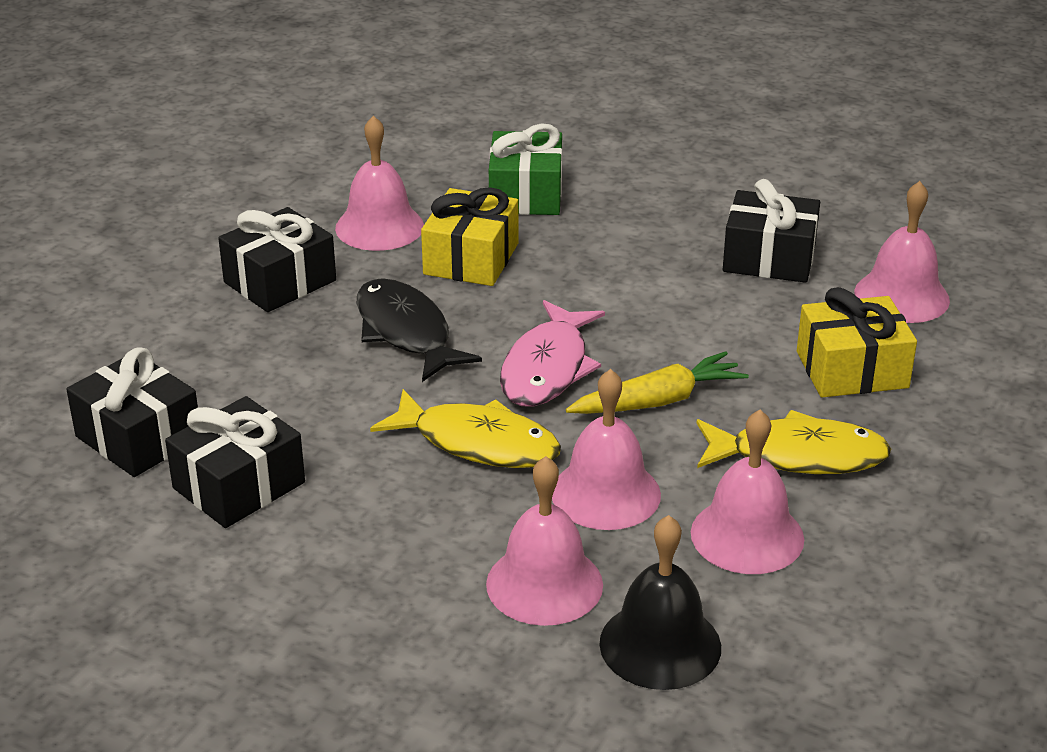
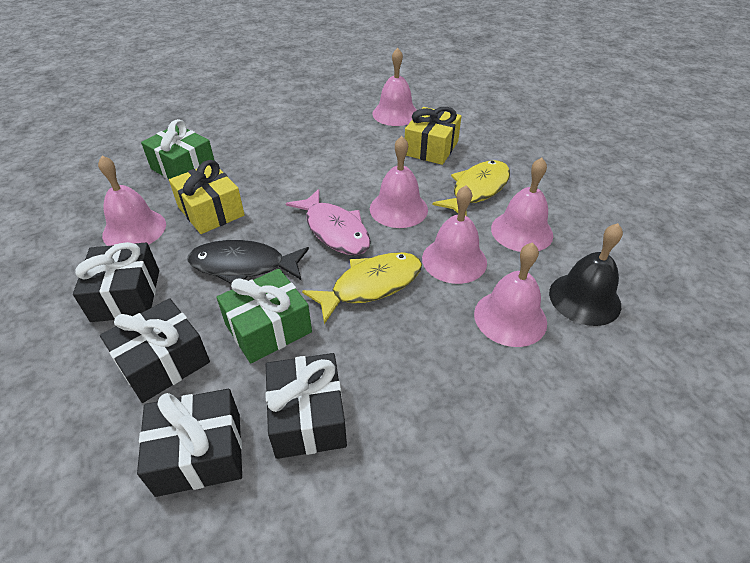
camera: 55 degrees left, 10 degrees up
(330, 399) = (268, 328): none -> green gift
(658, 401) = (398, 209): yellow carrot -> pink bell
(769, 258) = (330, 129): black gift -> black gift (163, 362)

